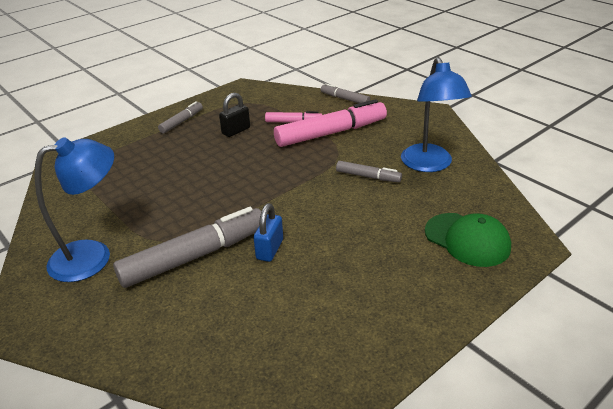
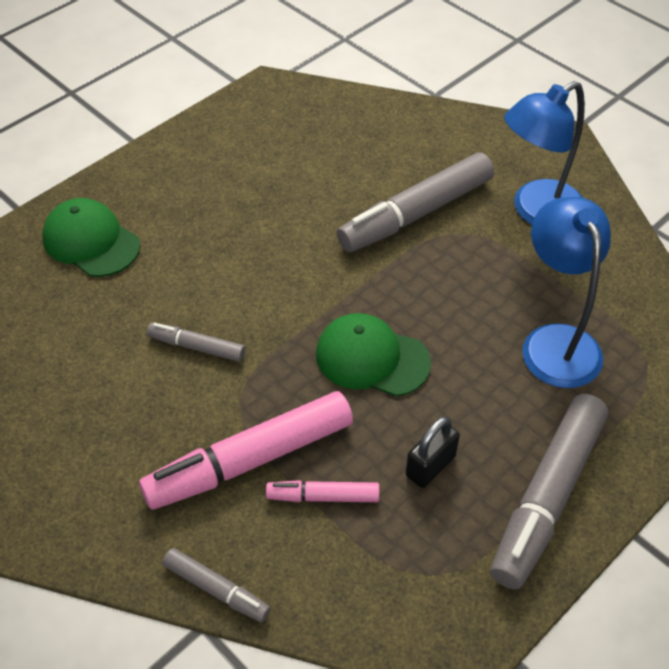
camera: 175 degrees right, 15 degrees up
(181, 122) = (548, 496): grey marker -> grey marker, size x1.99
(256, 170) = (372, 358): none -> green cap
(269, 249) = (329, 224): blue padlock -> none
(429, 165) = (95, 375): blue lamp -> blue lamp (555, 341)

